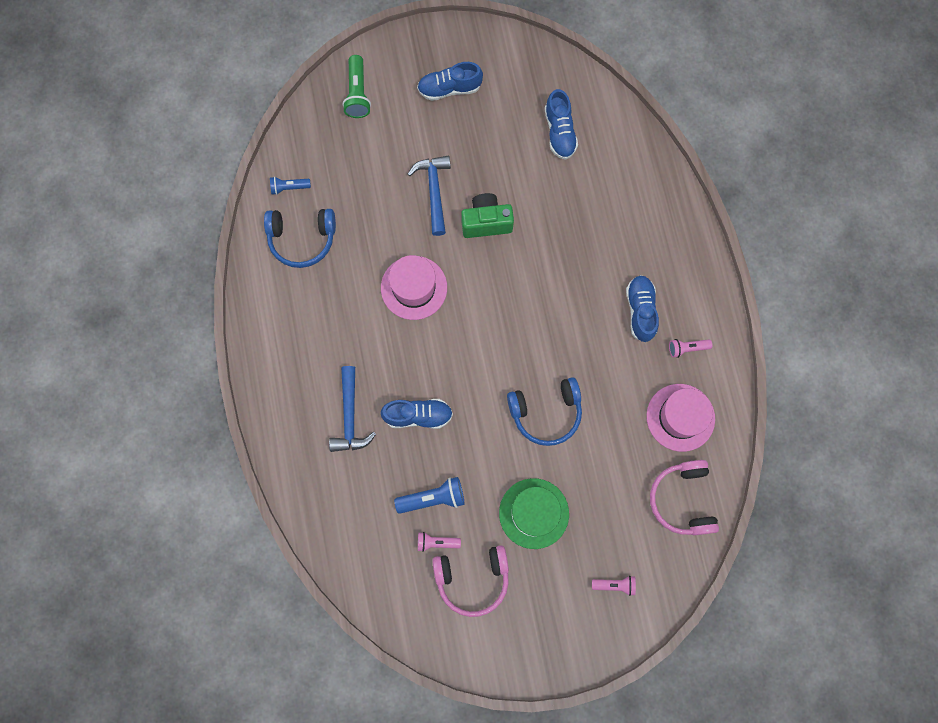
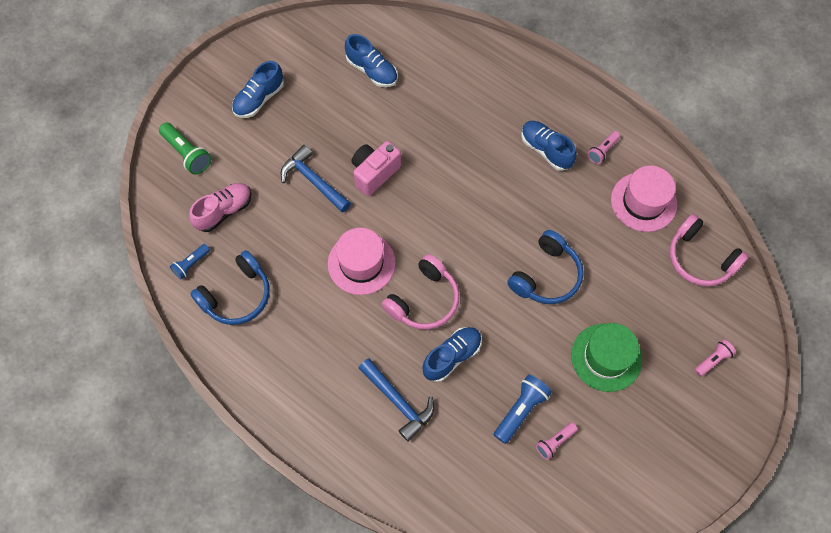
camera: 40 degrees left, 10 degrees down
(347, 163) = (224, 211): none -> pink shoe
(472, 579) = (607, 447): pink headphones -> pink headphones (424, 300)
(486, 222) = (374, 173): green camera -> pink camera

